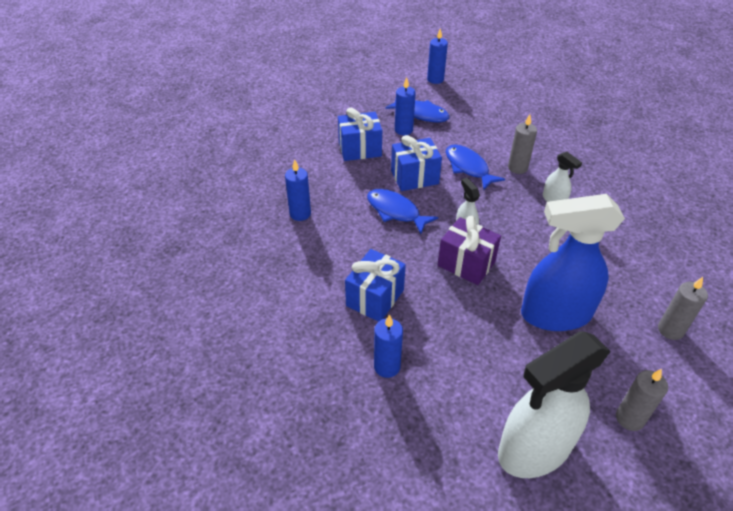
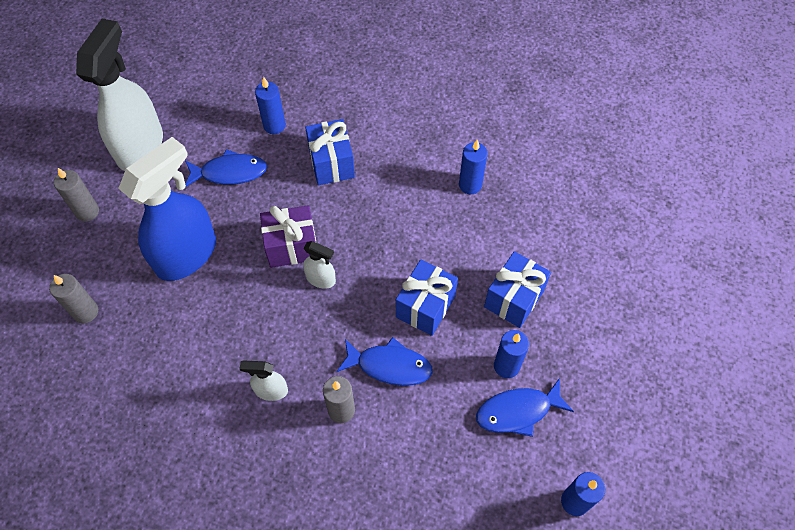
camera: 135 degrees right, 15 degrees up
(396, 211) = (399, 252): blue fish -> blue fish (230, 172)

